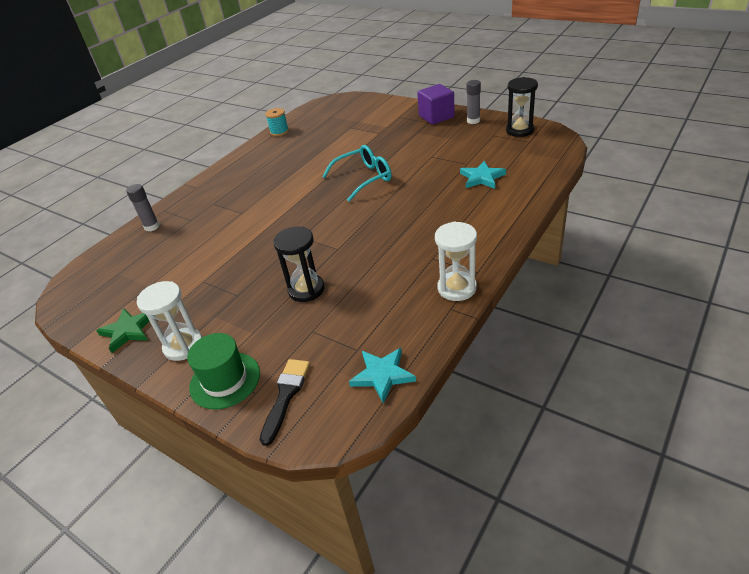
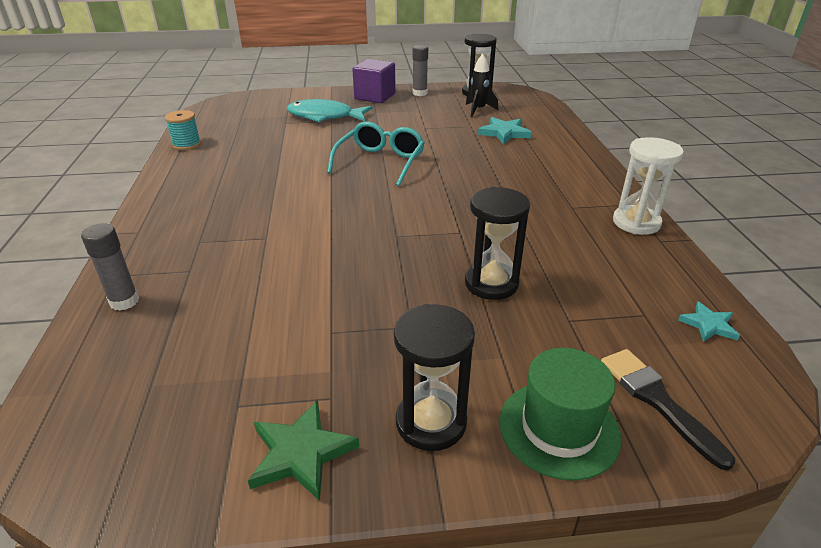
camera: 45 degrees left, 5 degrees down
(183, 346) = (431, 422): white hourglass -> black hourglass
(380, 128) = (324, 116): none -> turquoise fish
(382, 375) = (708, 325): turquoise star -> turquoise star, size x0.63
(494, 149) = (478, 110): none -> black rocket

